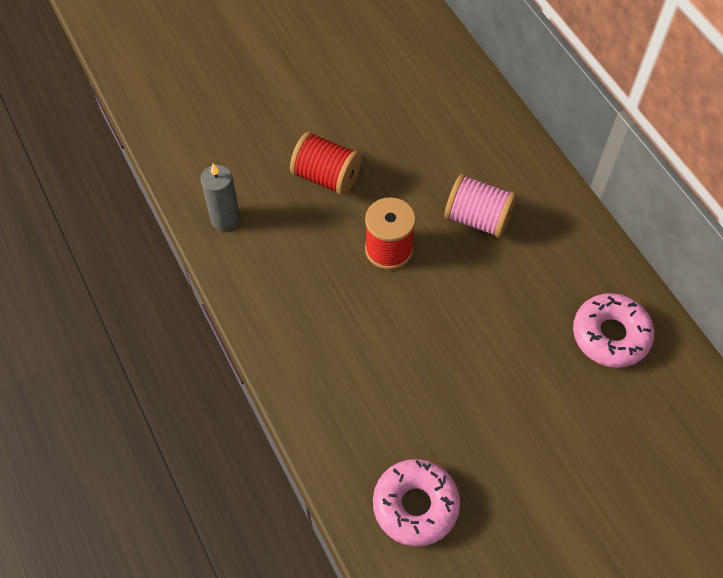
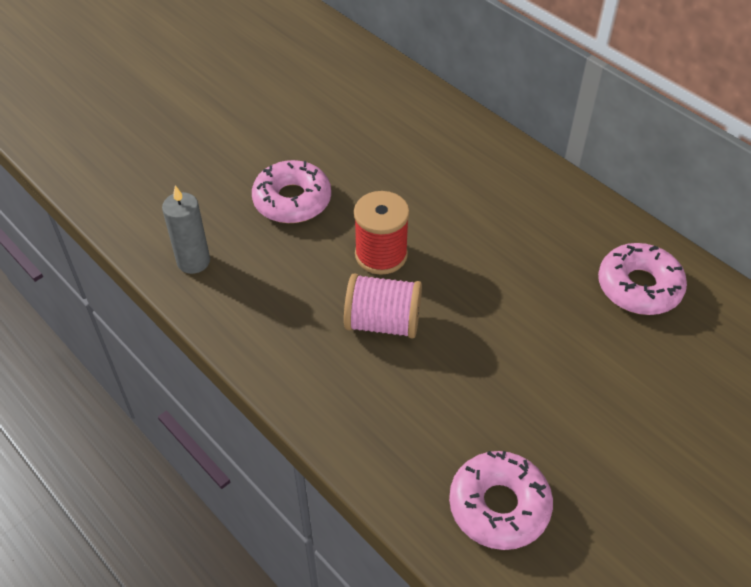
camera: 15 degrees left, 10 degrees down
(326, 176) = (292, 200): red spool -> pink donut
(477, 218) = (463, 207): pink spool -> pink spool (383, 322)

